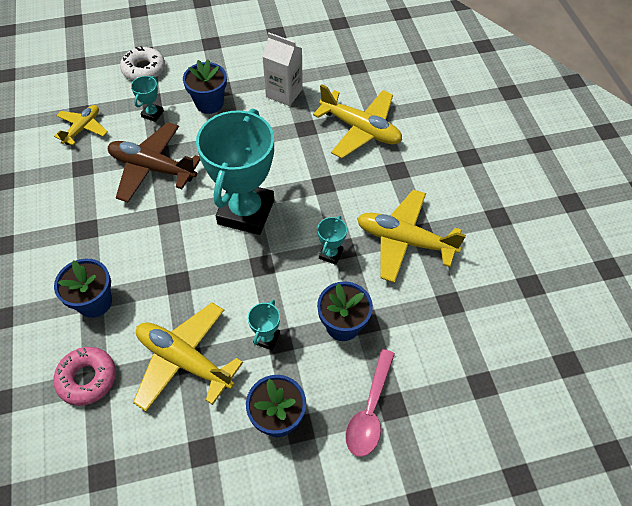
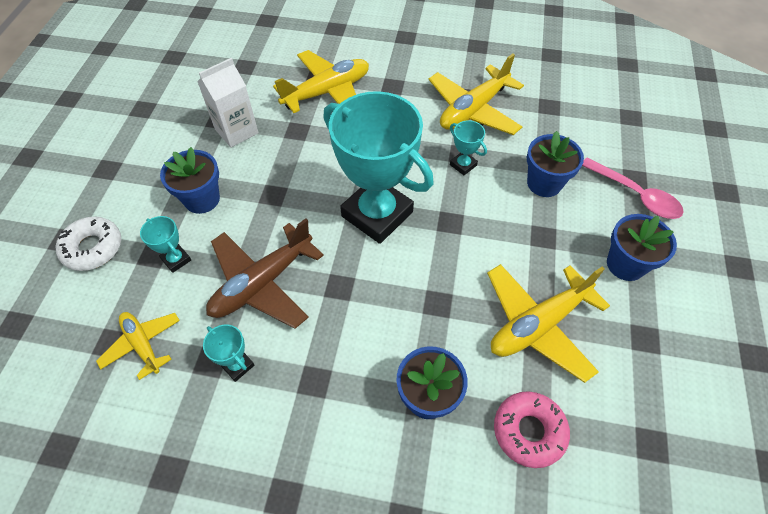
camera: 65 degrees left, 0 degrees up
(266, 338) = (537, 245): turquoise trophy -> turquoise trophy (237, 365)

